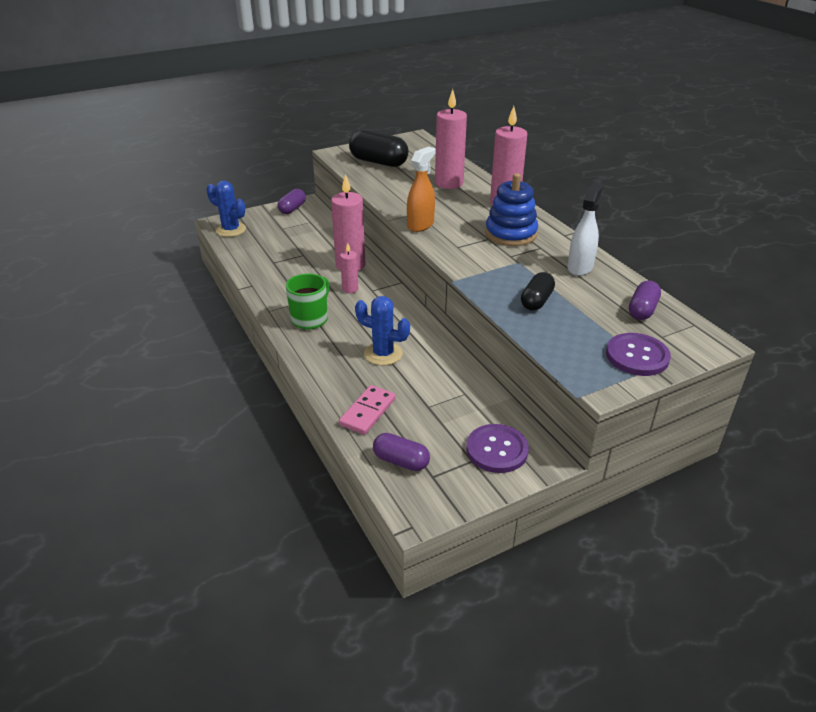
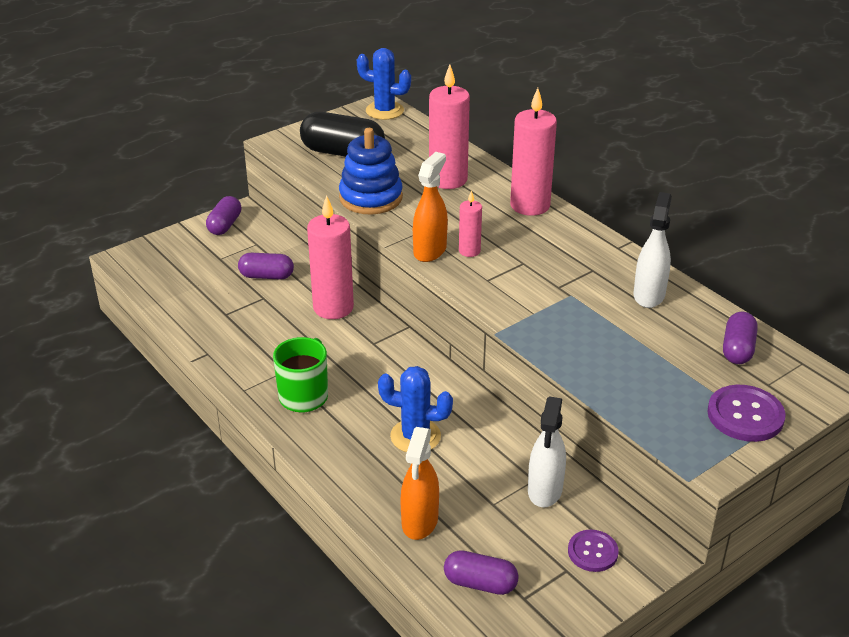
camera: 10 degrees left, 0 degrees up
(231, 230) = (148, 268): blue cactus -> blue cactus (384, 111)
(310, 241) = (266, 276): none -> purple capsule
(350, 289) = (344, 344): pink candle -> pink candle (469, 251)
(368, 412) = (419, 521): pink domino -> orange spray bottle
(471, 402) = (545, 490): none -> white spray bottle
(497, 450) = (592, 552): purple button -> purple button, size x0.65
(511, 234) = (550, 253): blue stacking toy -> blue stacking toy (371, 198)
(536, 301) = (608, 351): black capsule -> none

